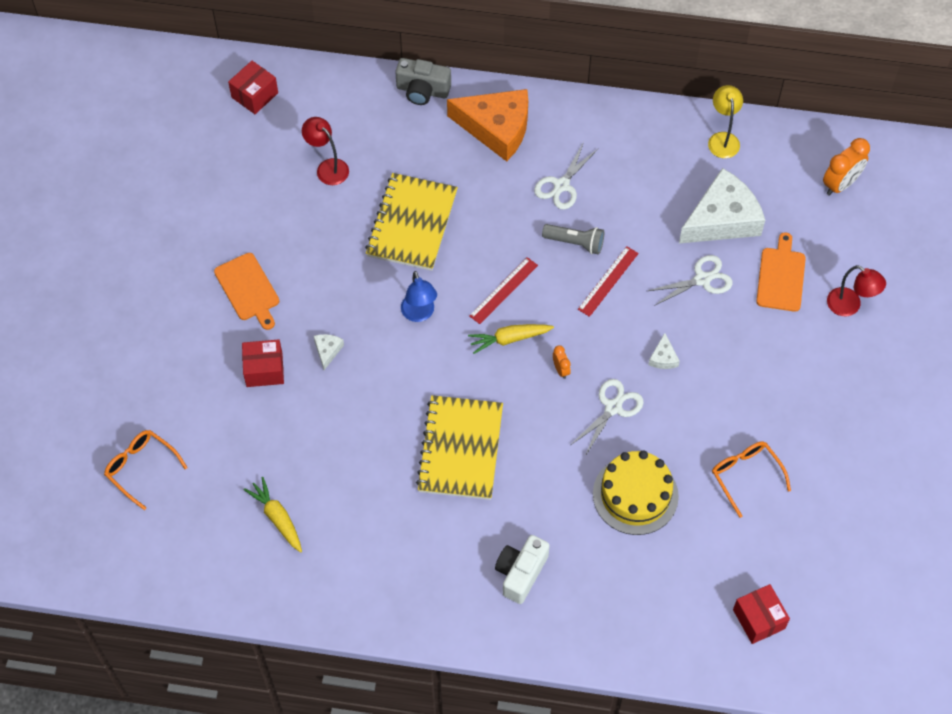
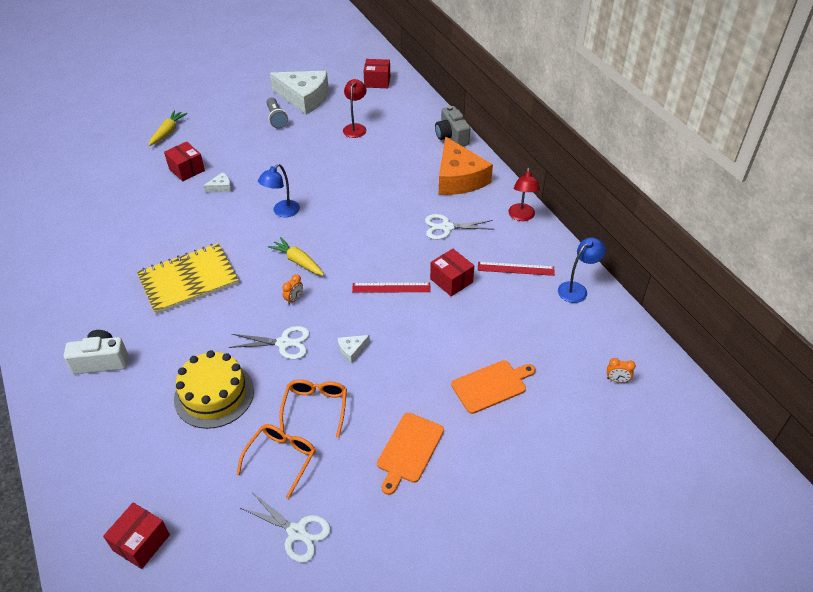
camera: 55 degrees right, 15 degrees down
(141, 468) = (81, 157): orange glasses -> orange glasses (315, 408)
(248, 289) = (240, 138): orange cutting board -> orange cutting board (409, 450)
(277, 518) = (78, 224): yellow carrot -> yellow carrot (168, 132)
(412, 223) = (348, 177): yellow notebook -> none
(503, 290) = (335, 240): red ruler -> red ruler (515, 269)
(575, 243) = (407, 256): grey flashlight -> grey flashlight (276, 118)
(637, 227) = (451, 280): none -> red box
(702, 279) = (442, 338): white scissors -> white scissors (297, 532)
(722, 139) = (577, 289): yellow lamp -> blue lamp
(722, 219) = (507, 323): white cheese -> white cheese (304, 98)
(840, 184) = (617, 380): orange clock -> orange clock, size x0.52
(850, 306) = (507, 447): red lamp -> red lamp (521, 216)

